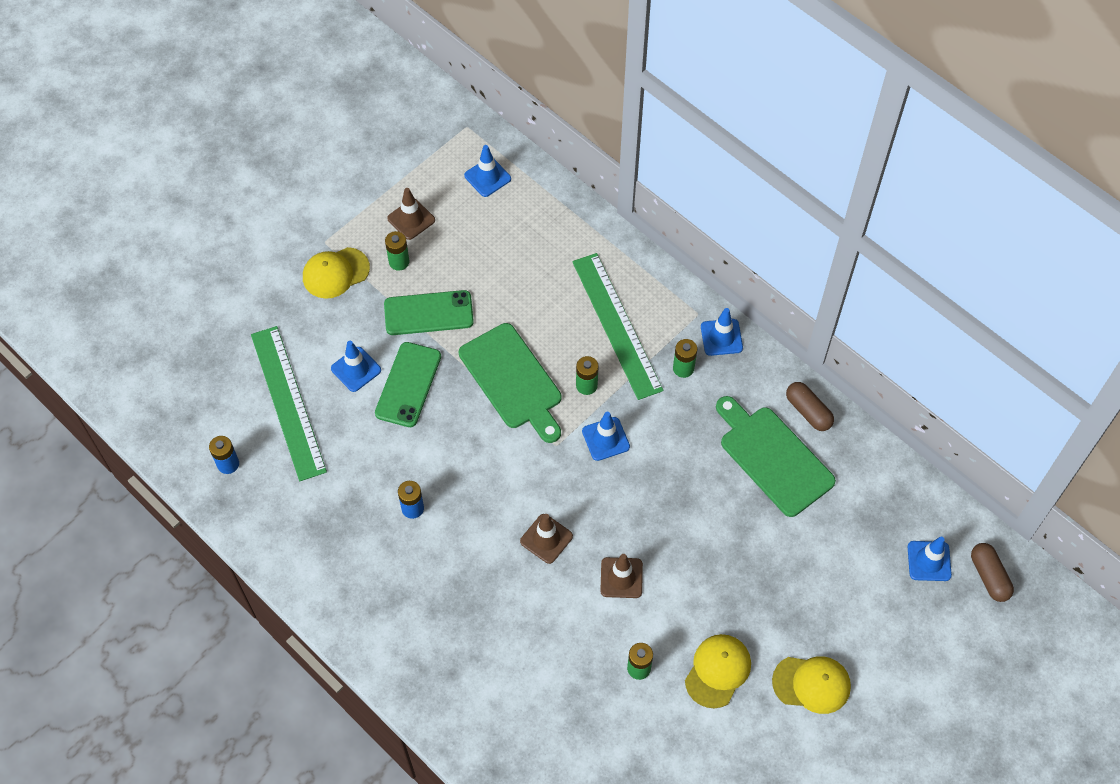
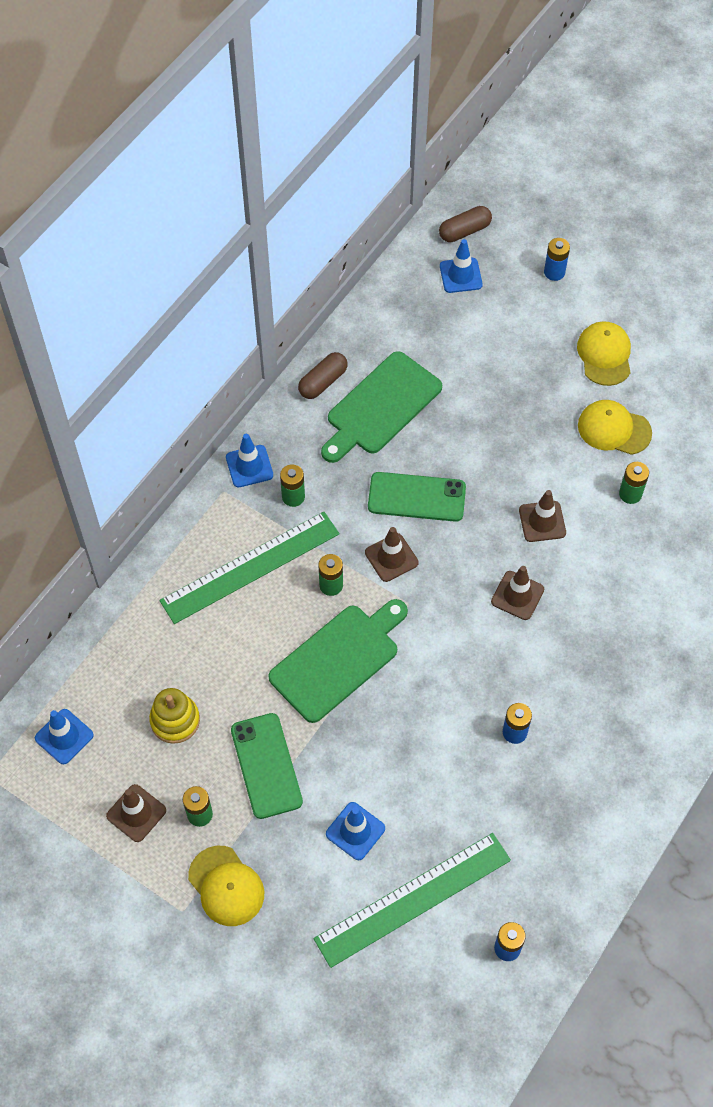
camera: 100 degrees left, 0 degrees up
(408, 384) = (364, 768): green phone -> green phone (416, 497)
(484, 253) = (175, 720): none -> yellow stacking toy
(605, 439) = (391, 557): blue traffic cone -> brown traffic cone
(926, 657) = (554, 272): none -> blue battery

